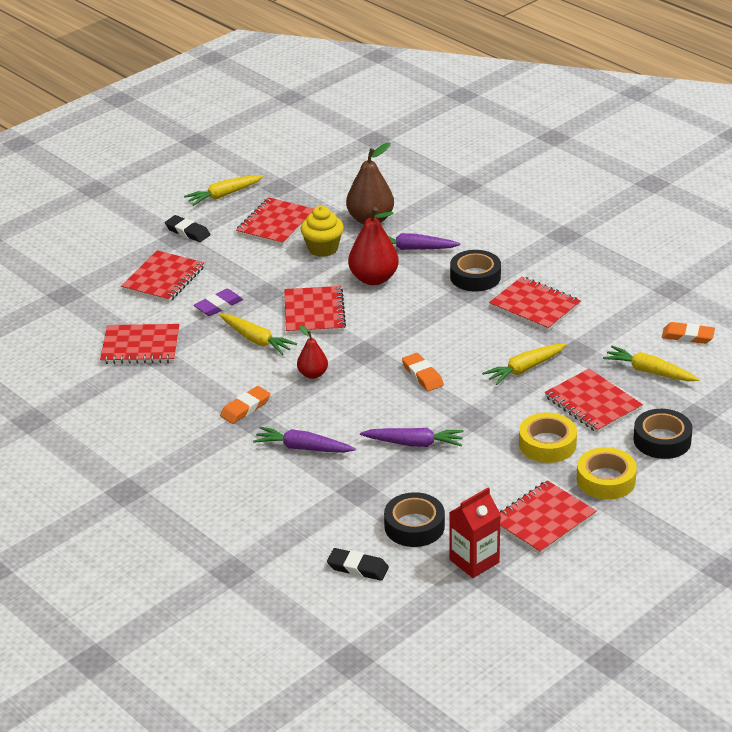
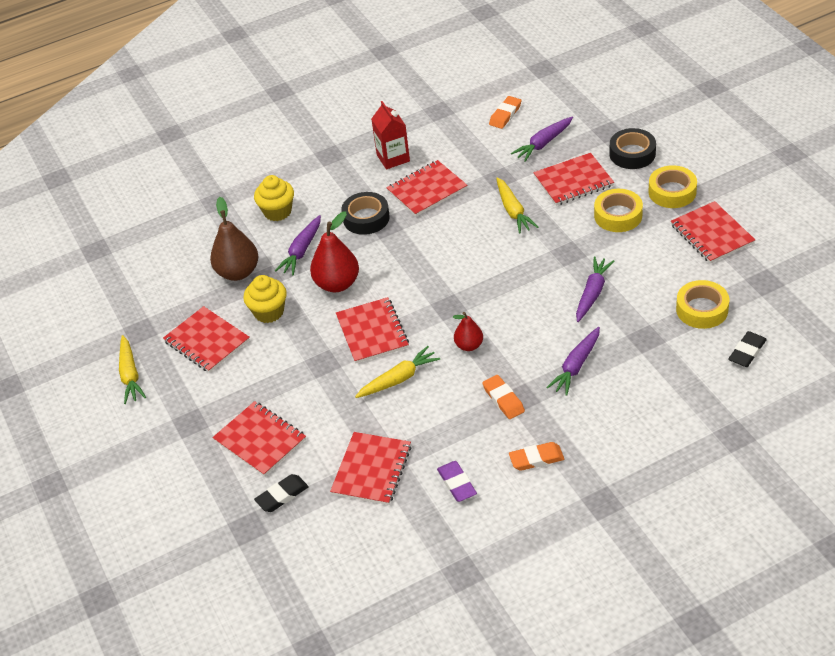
camera: 70 degrees left, 10 degrees up
(187, 232) = (183, 412): black eraser -> black eraser (282, 495)
(218, 305) = (328, 401): purple eraser -> purple eraser (457, 484)
(314, 312) = (372, 332): red notebook -> red notebook turned 60 degrees clockwise
(414, 526) = (702, 309): black tape -> yellow tape
(422, 375) = (498, 274): orange eraser -> orange eraser (536, 459)
(464, 223) = (277, 211): none -> yellow cupcake
(474, 561) = (753, 281): red carton -> red carton (393, 158)
(649, 372) = (543, 143): yellow carrot -> purple carrot

